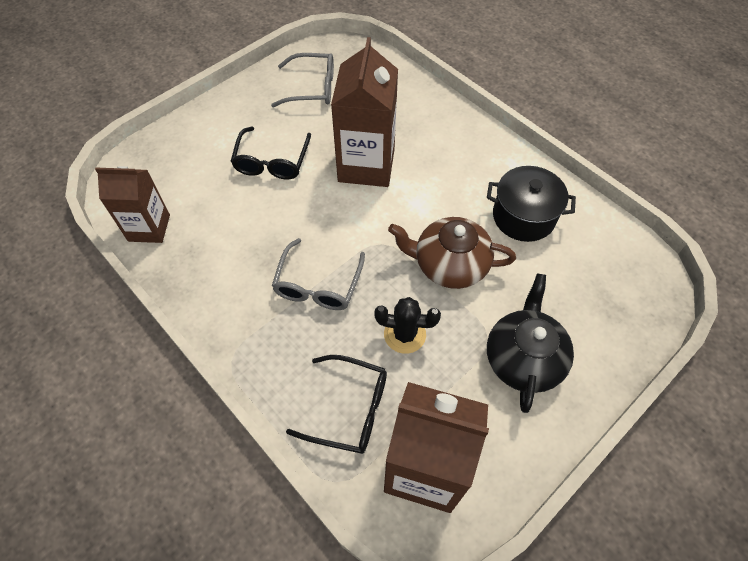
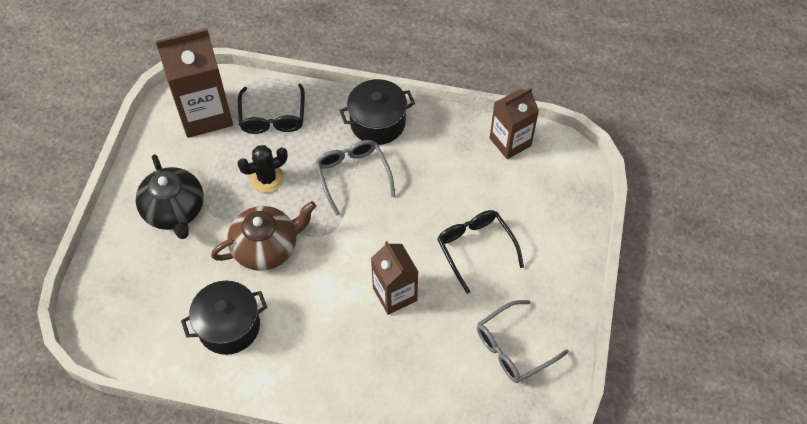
camera: 145 degrees right, 0 degrees up
(246, 326) = (377, 123): none -> black pot
(349, 409) = (272, 117): black glasses -> black glasses turned 75 degrees counterclockwise
(366, 165) = (395, 294): brown carton -> brown carton, size x0.64

